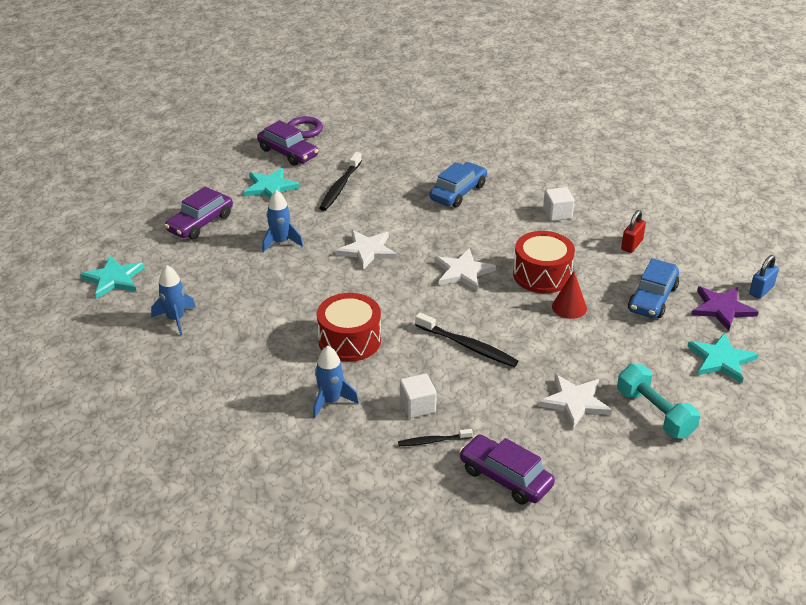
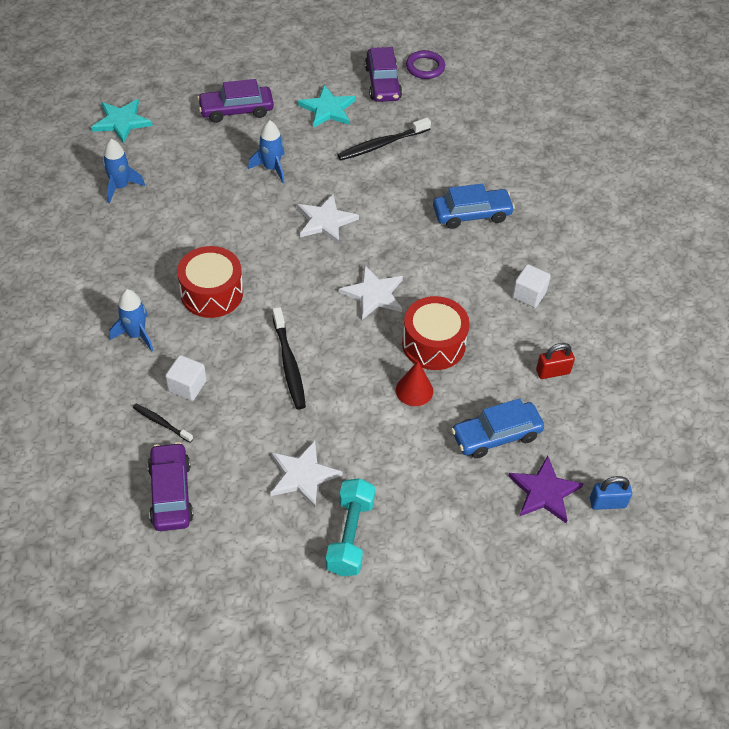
camera: 40 degrees right, 15 degrees up
(721, 360) = (473, 536): turquoise star -> none

